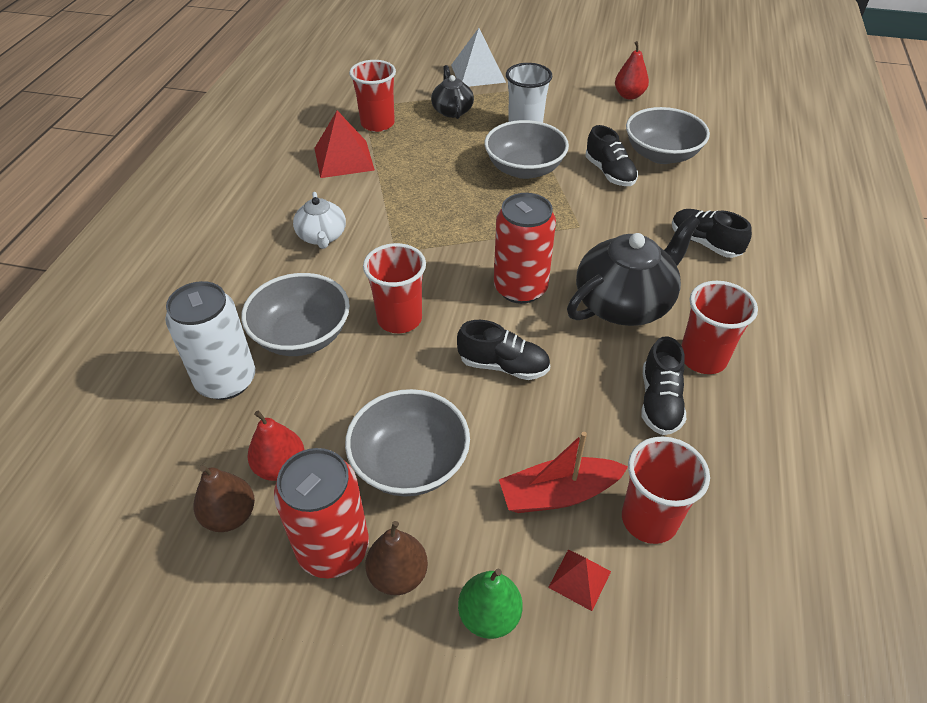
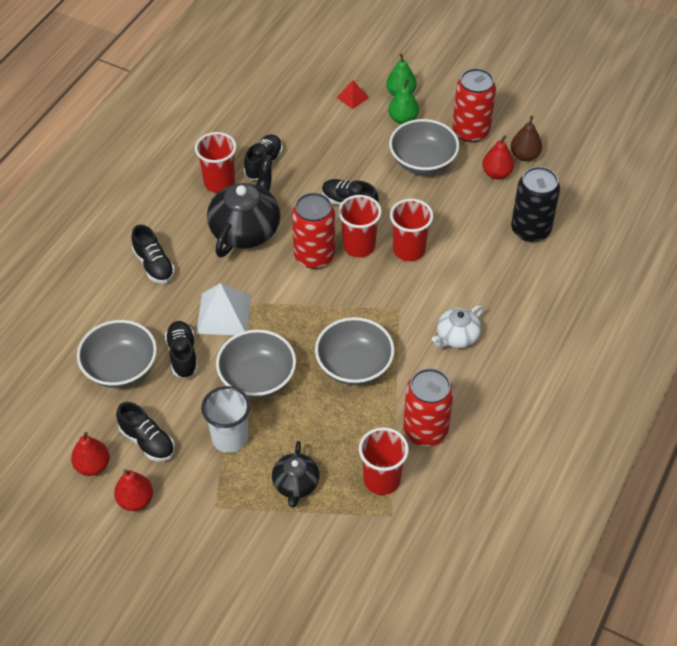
camera: 165 degrees left, 5 degrees up
(226, 380) = (530, 230): white can -> black can
(302, 335) = (479, 251): grey bowl -> grey bowl (354, 365)
(322, 236) = (456, 337): white teapot -> white teapot turned 135 degrees counterclockwise
(344, 159) = (425, 431): red pyramid -> red can
(398, 575) = (440, 115): brown pear -> none
(467, 547) = (403, 119): none -> green pear
(478, 73) = (241, 551): white pyramid -> white pyramid (224, 314)
(558, 494) = (346, 131): red boat -> none
(578, 84) = (135, 500): none -> red pear
(595, 114) = (147, 441): none -> black shoe
(624, 303) = (246, 229): black teapot -> black teapot turned 135 degrees clockwise
(649, 519) = (305, 112): red cup -> red cup (359, 246)

